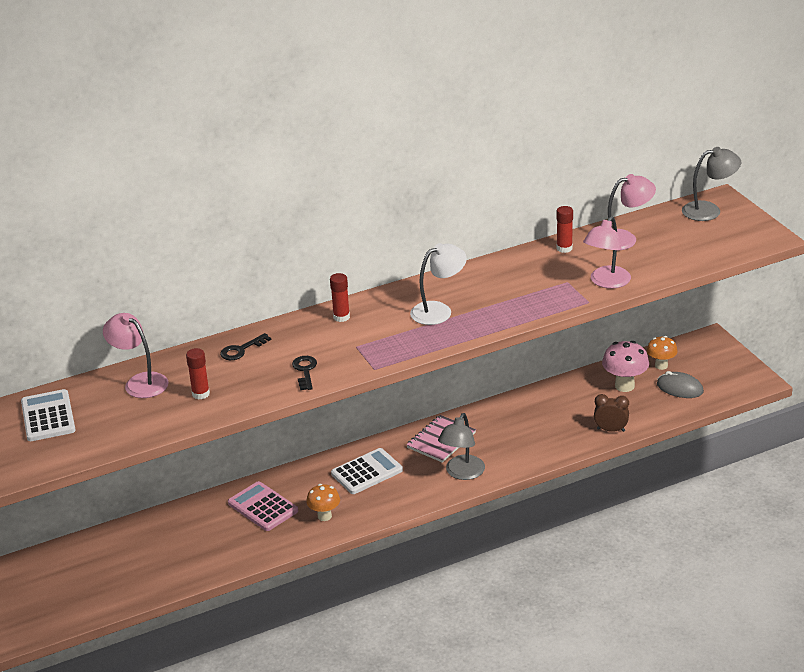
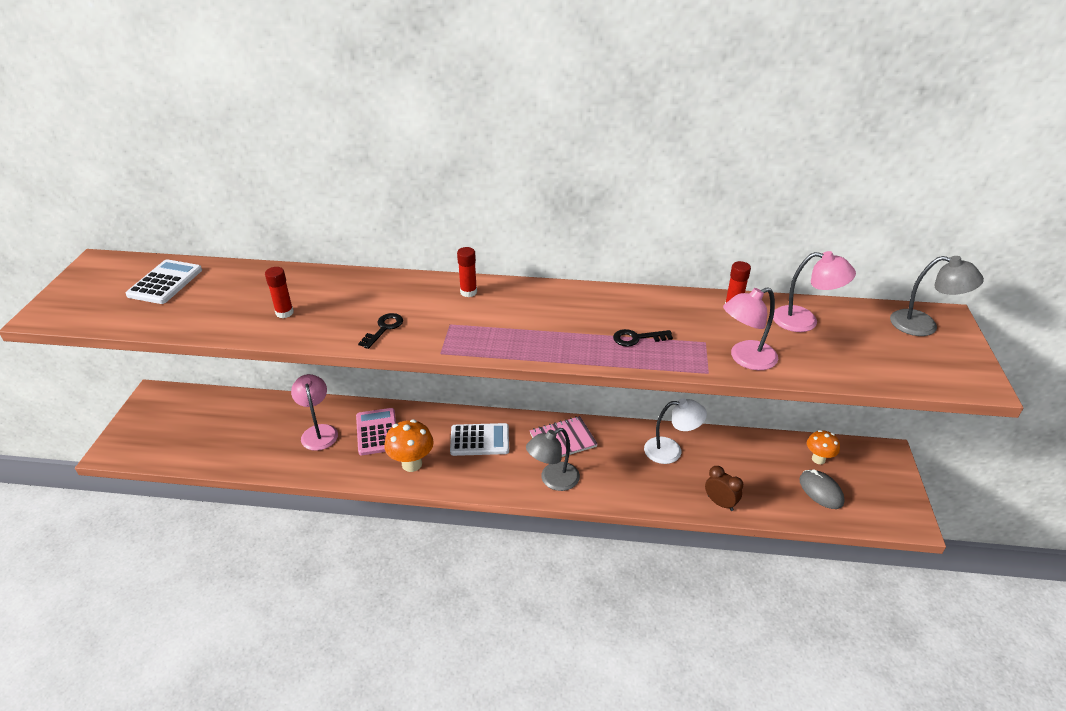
camera: 30 degrees right, 5 degrees up
(140, 382) = (258, 282): pink lamp -> pink lamp (318, 432)
(241, 350) = (360, 287): black key -> black key (637, 338)
(324, 516) = (412, 464): orange mushroom -> orange mushroom, size x1.51
(439, 310) = (556, 320): white lamp -> white lamp (671, 450)
(624, 386) = (767, 463): pink mushroom -> none

